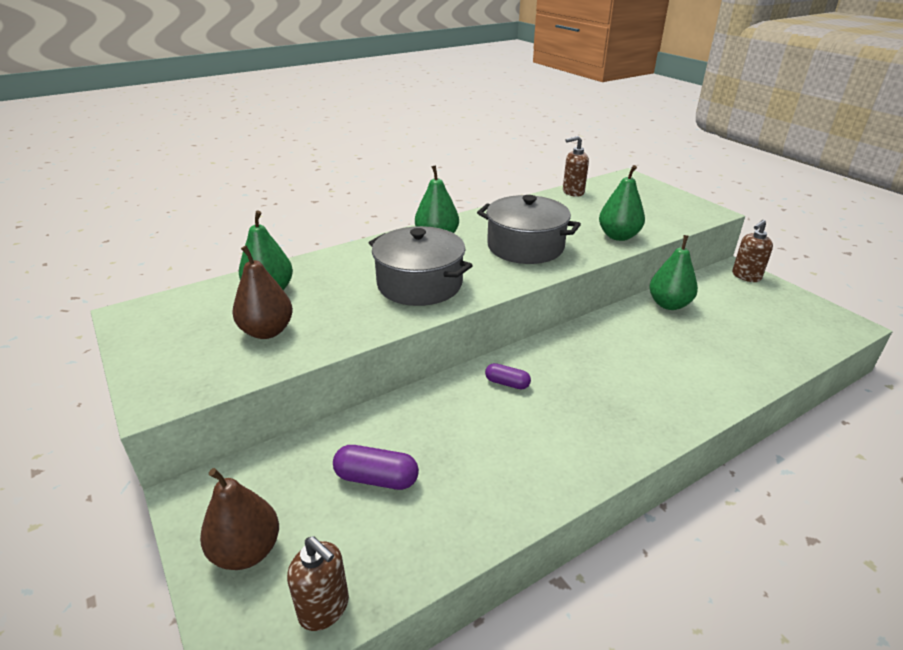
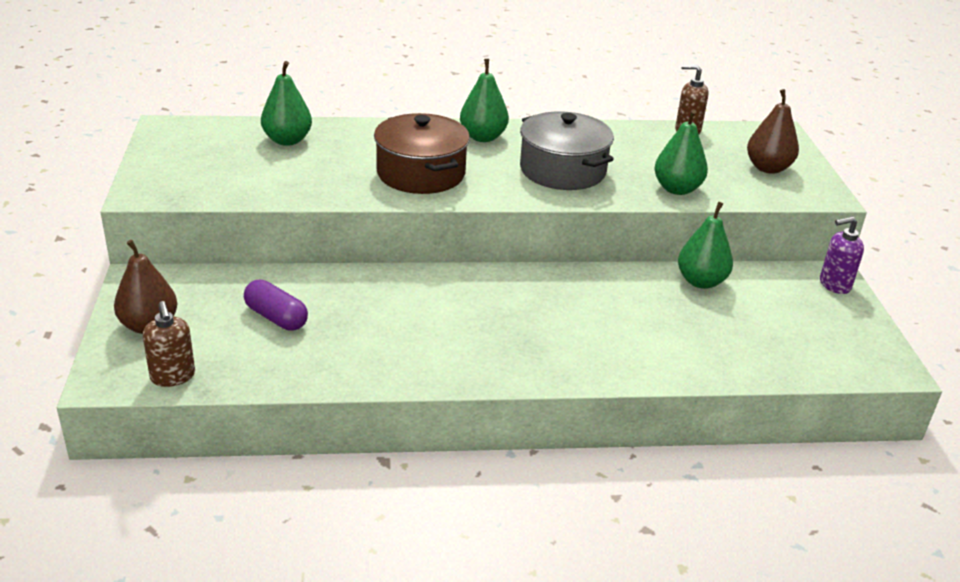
camera: 25 degrees right, 0 degrees up
(267, 331) = (257, 172): brown pear -> brown pear (768, 168)
(419, 284) = (421, 173): grey pot -> brown pot
(507, 383) = (452, 291): purple capsule -> none
(746, 276) = (834, 285): brown soap dispenser -> purple soap dispenser

